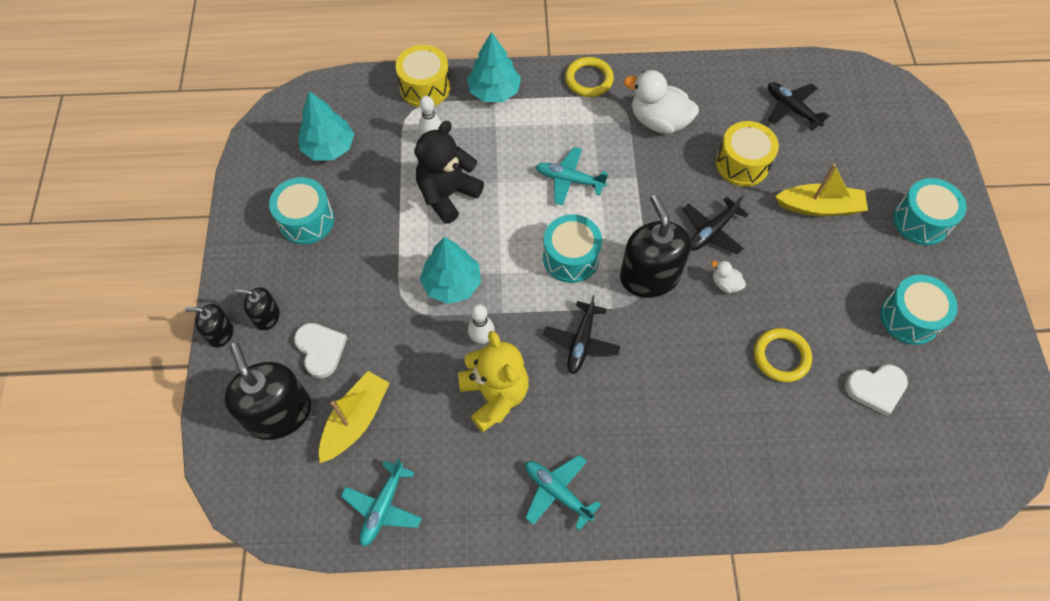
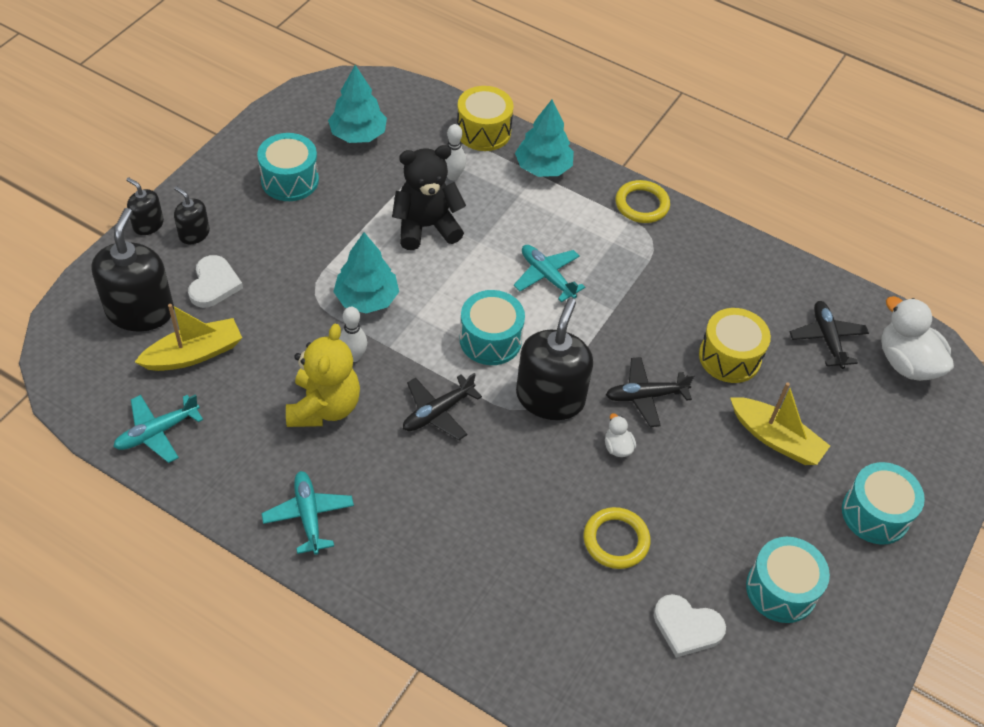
camera: 30 degrees right, 10 degrees down
(658, 121) = (678, 275): white duck -> white duck (906, 363)

